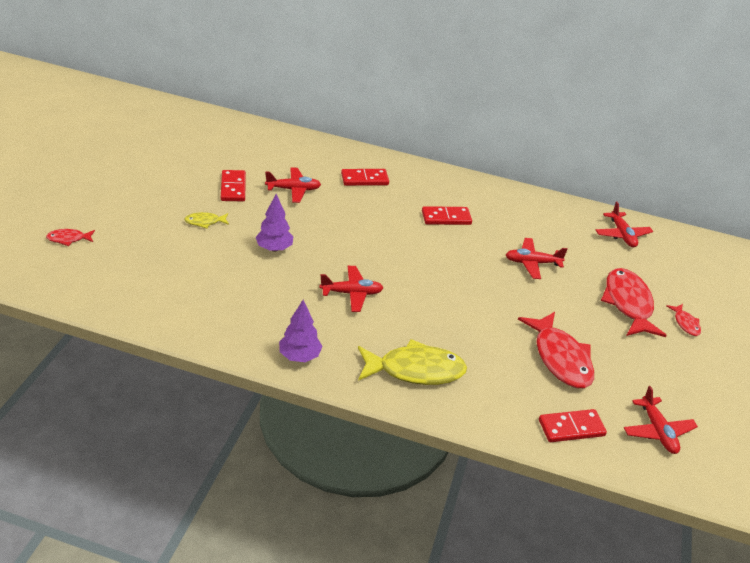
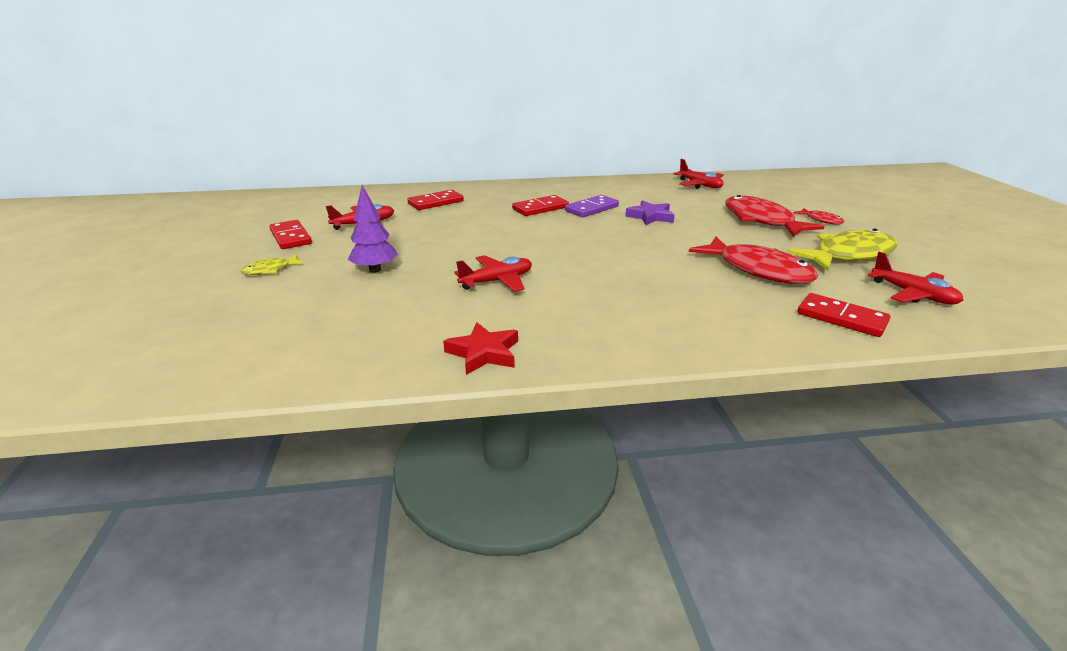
camera: 20 degrees left, 10 degrees down
(68, 239) = (64, 332): red fish -> none
(299, 356) = (484, 353): purple tree -> red star
(415, 370) = (632, 322): yellow fish -> yellow fish (849, 255)
(490, 234) = (592, 209): none -> purple domino
(532, 263) = (650, 217): red plane -> purple star
(571, 428) = (841, 318): red domino -> red domino turned 75 degrees clockwise

